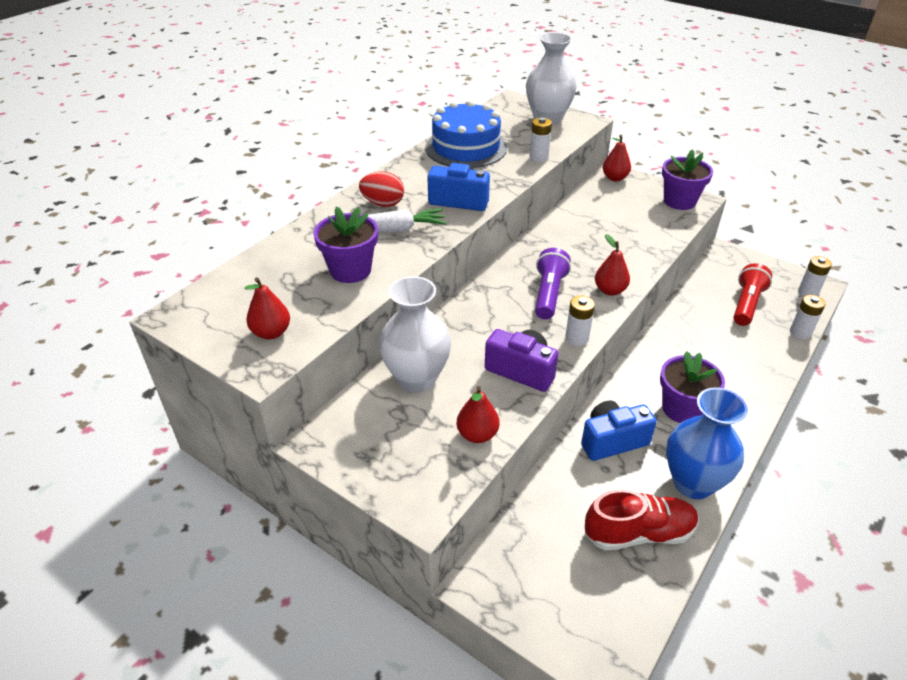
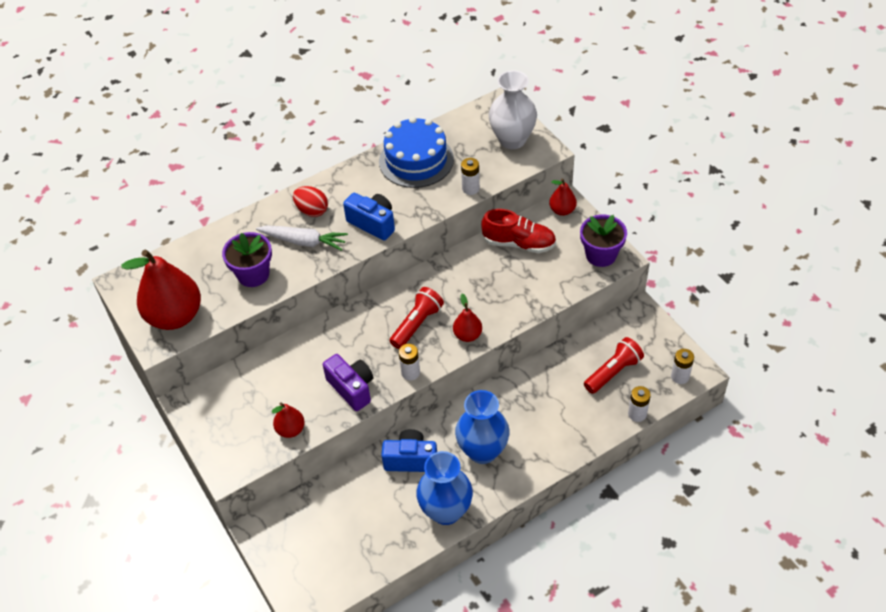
camera: 25 degrees right, 10 degrees up
(271, 333) = (175, 316): red pear -> red pear, size x2.05
(416, 378) = (275, 372): white vase -> none
(548, 294) = (417, 324): purple flashlight -> red flashlight
(638, 533) = (381, 533): red shoe -> red shoe (519, 243)
(682, 408) = (482, 451): purple flower pot -> blue vase

